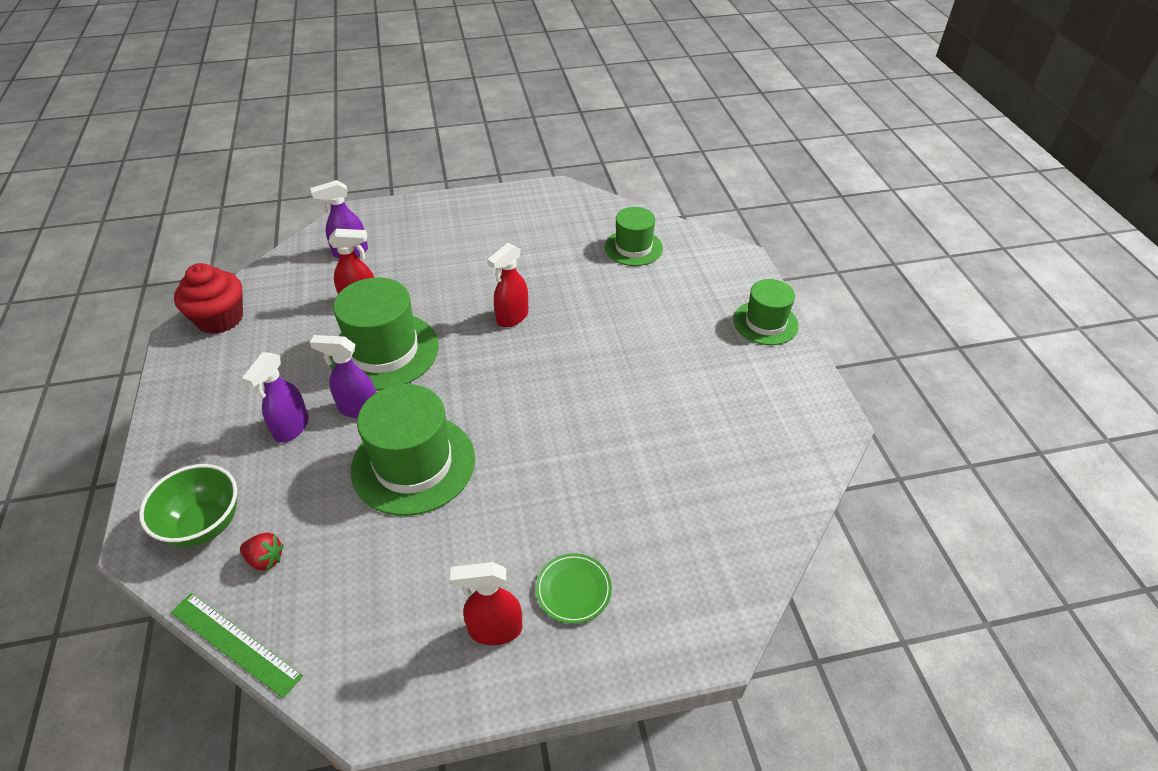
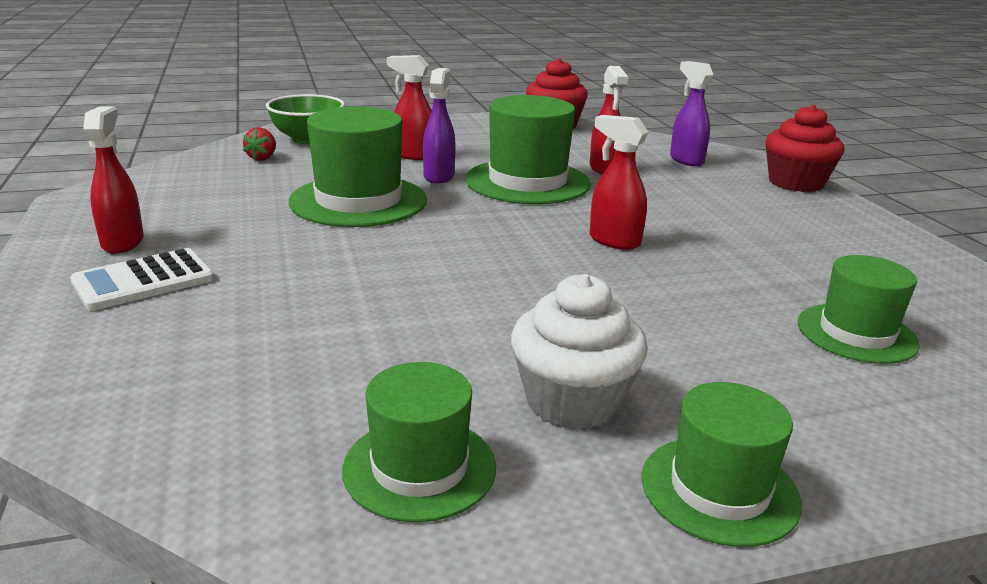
camera: 85 degrees right, 20 degrees down
(235, 643) = (184, 156): green ruler -> none
(291, 428) = (413, 155): purple spray bottle -> red spray bottle
(413, 210) = (795, 183): none -> red cupcake
(573, 590) = (144, 281): green plate -> white calculator
(707, 359) = (572, 401): none -> white cupcake
(769, 418) = (419, 468): none -> green hat

